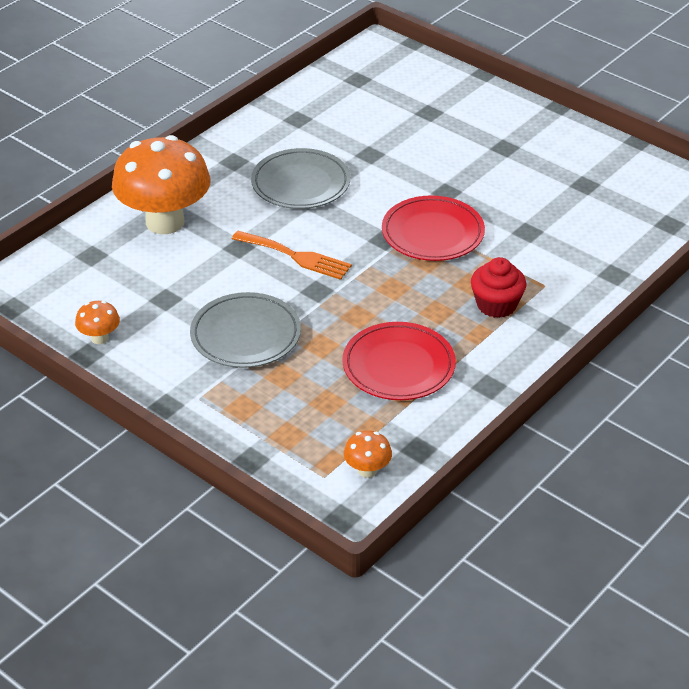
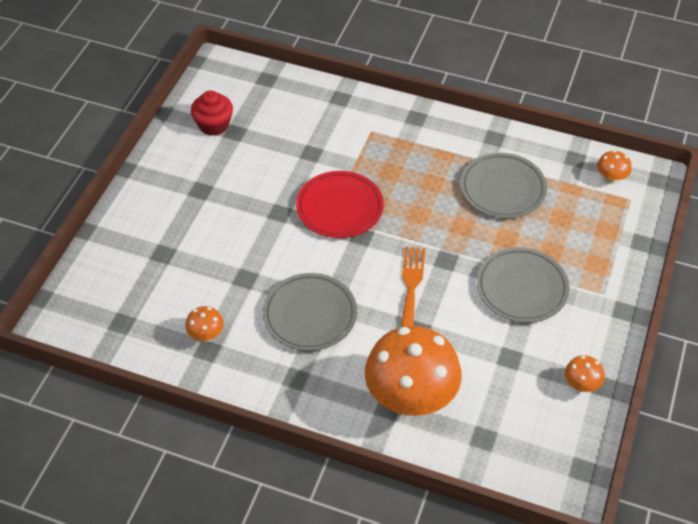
camera: 110 degrees left, 10 degrees up
(314, 121) = (206, 335): none -> orange mushroom
(398, 366) = (502, 189): red plate -> grey plate
(496, 305) = (407, 152): red cupcake -> red cupcake (214, 125)

